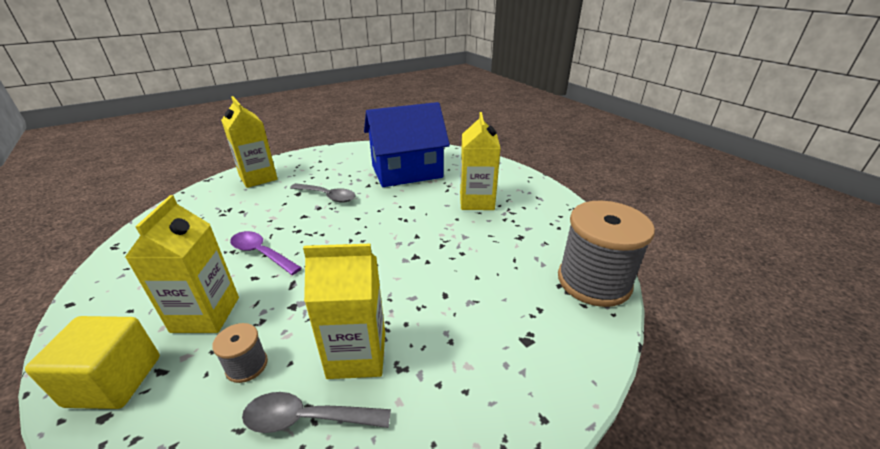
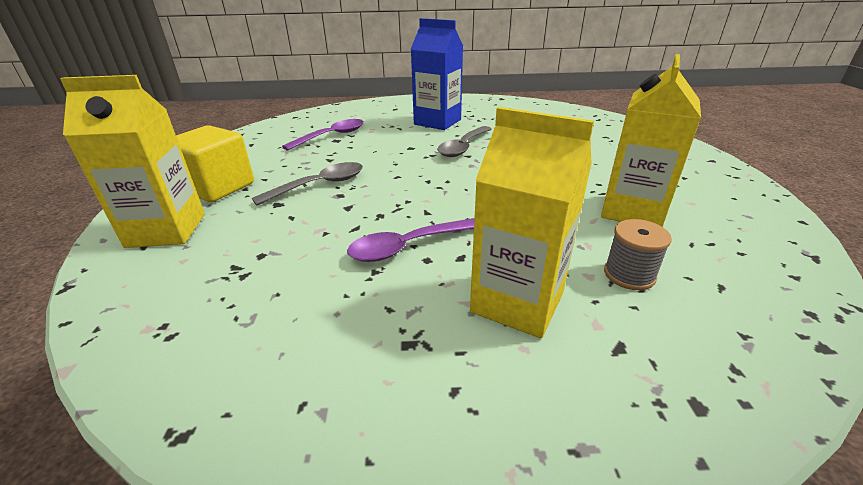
camera: 60 degrees left, 0 degrees up
(114, 381) = (628, 398): yellow cube -> yellow cube (218, 187)
(307, 419) = (708, 246): grey spoon -> grey spoon (463, 147)
(407, 172) = (332, 136): blue house -> purple spoon
(476, 201) = (437, 122): yellow carton -> blue carton
(593, 281) = (585, 116): grey spool -> none

